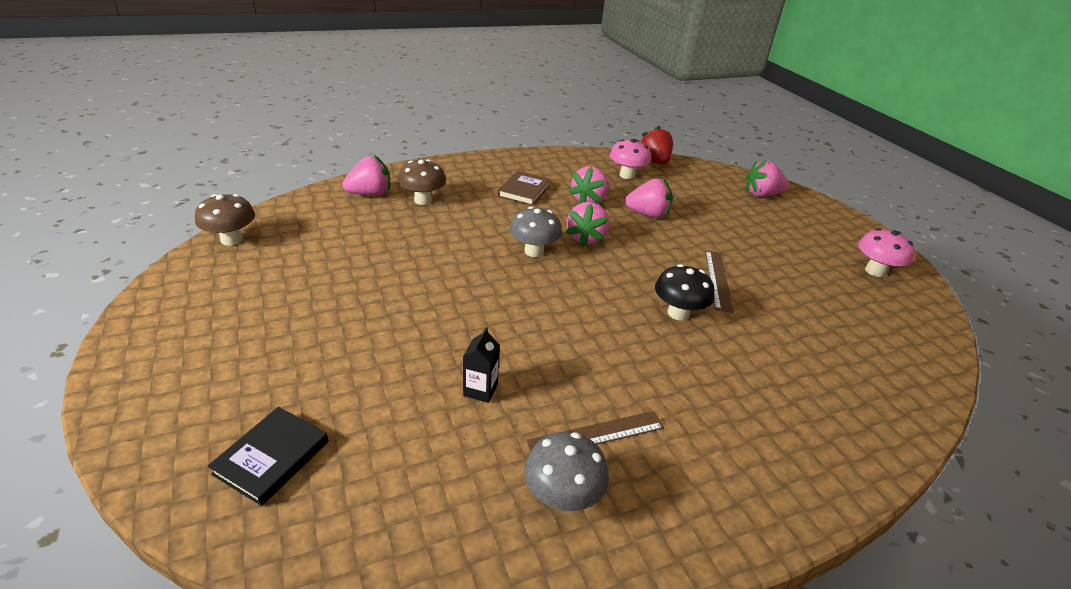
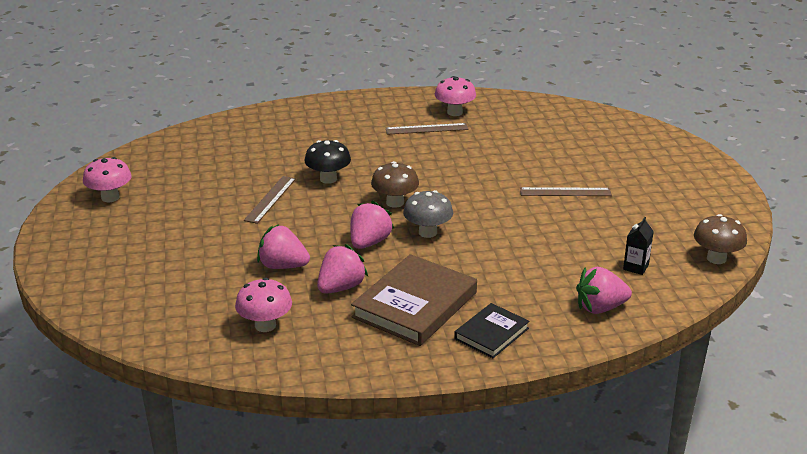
camera: 165 degrees left, 5 degrees down
(272, 457) = (605, 134): black book -> black book (491, 334)
(376, 315) = (565, 192): none -> brown ruler
(423, 200) = (538, 296): brown mushroom -> brown mushroom (395, 202)
(480, 390) = (491, 150): black carton -> black carton (635, 267)
(524, 191) = (415, 305): brown book -> brown book, size x1.77
(562, 496) = (454, 112): grey mushroom -> pink mushroom
(654, 161) = (202, 351): red strawberry -> none
(761, 195) = (111, 286): pink strawberry -> none

